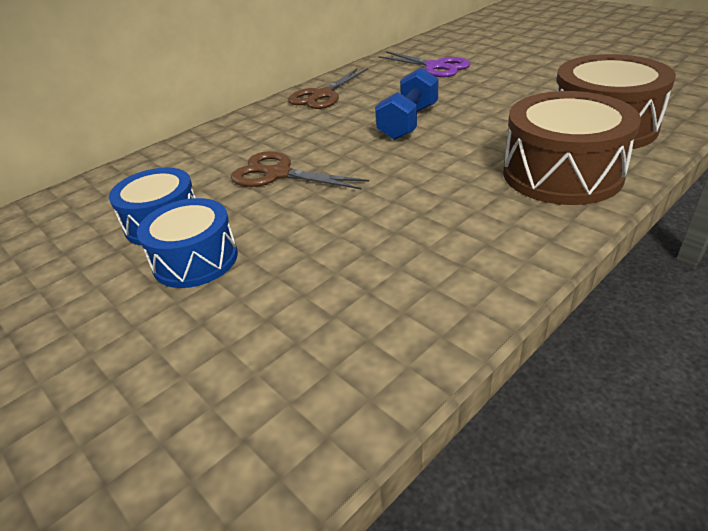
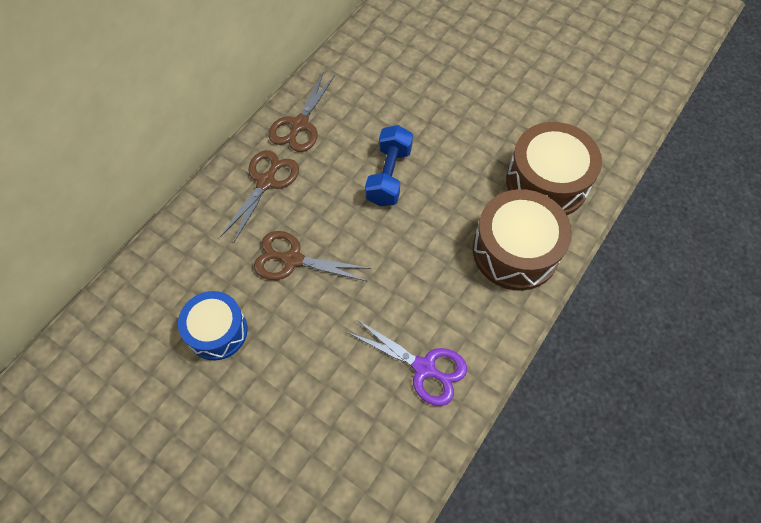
camera: 15 degrees left, 25 degrees up
(195, 260) = (260, 373): blue drum -> none
(273, 126) = (266, 182): none -> brown scissors
(435, 67) = (400, 70): purple scissors -> purple scissors (424, 368)

